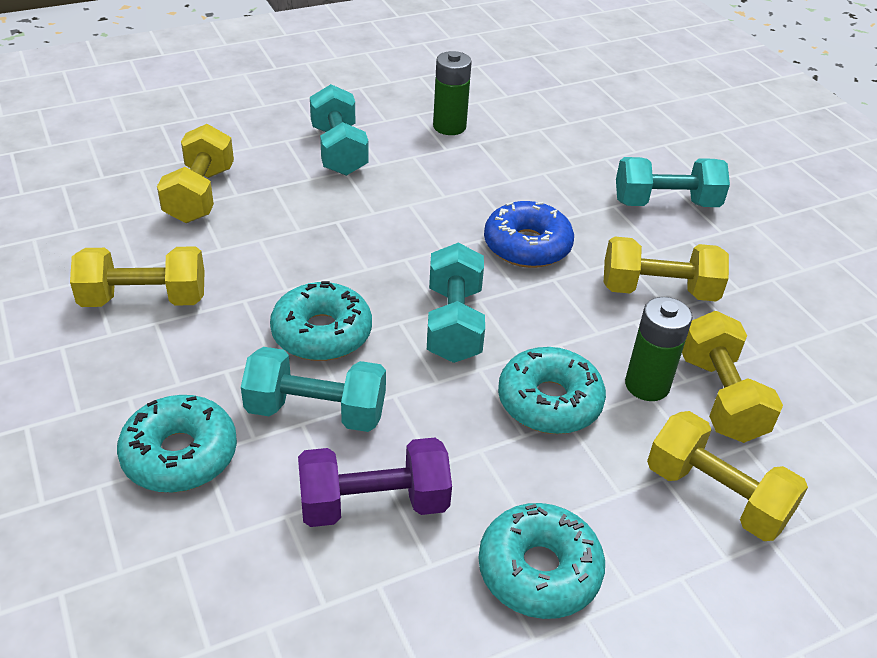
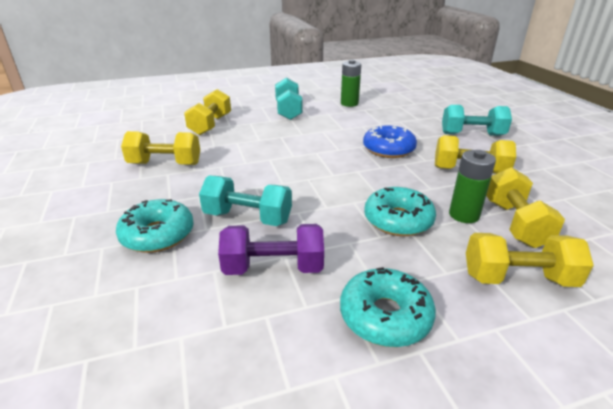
camera: 10 degrees right, 10 degrees down
(322, 333) = (261, 182): turquoise donut -> none
(454, 324) = (340, 181): turquoise dumbbell -> none
(716, 496) = (518, 278): yellow dumbbell -> yellow dumbbell turned 45 degrees counterclockwise

